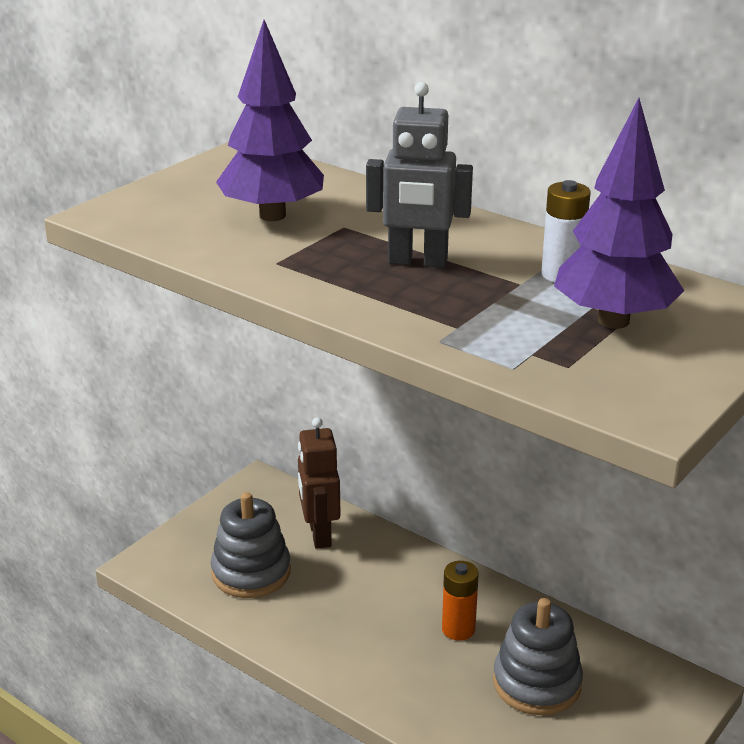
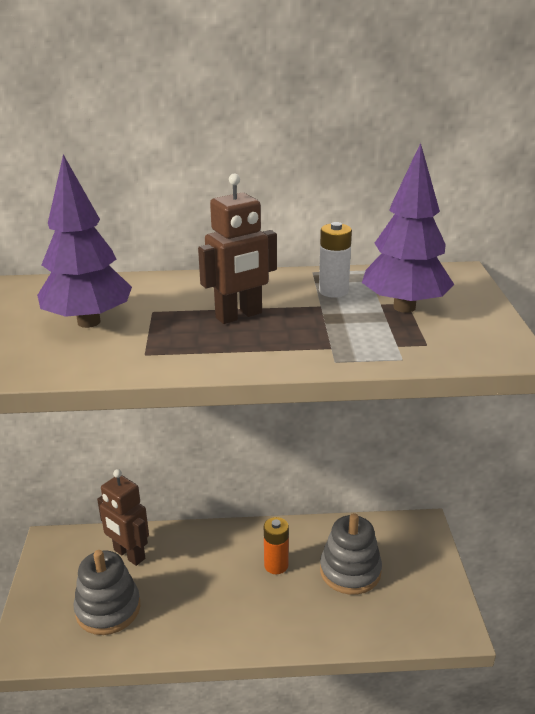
camera: 40 degrees left, 0 degrees up
(417, 262) = (239, 316): grey robot -> brown robot

